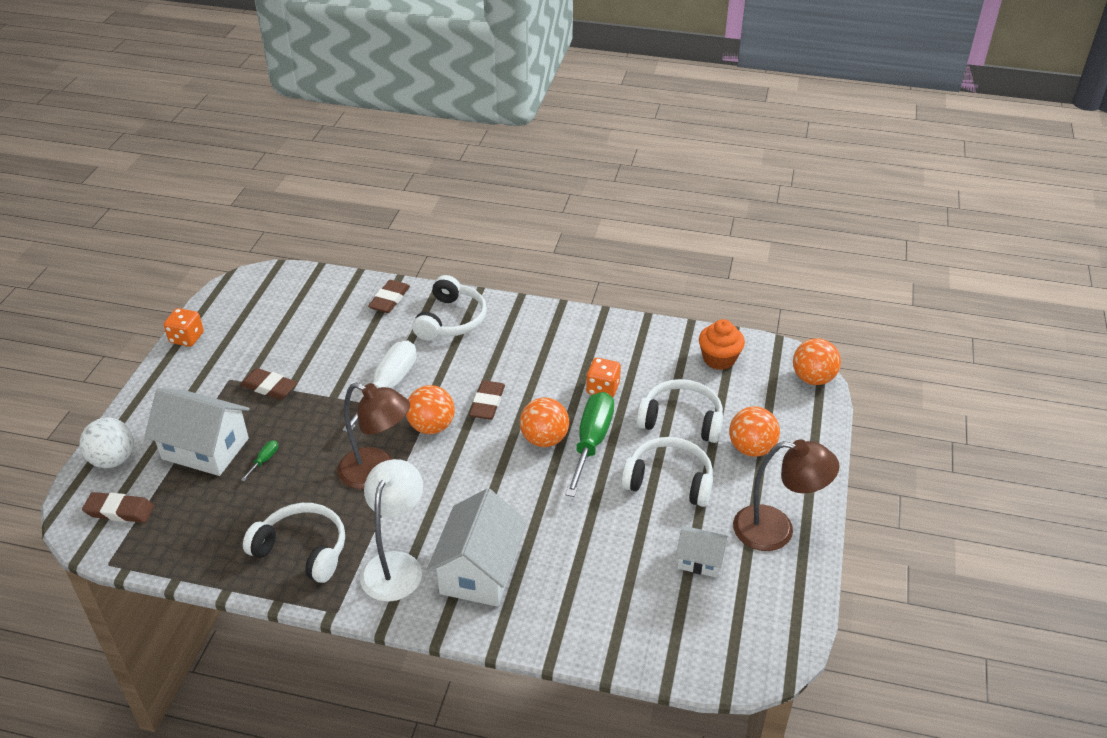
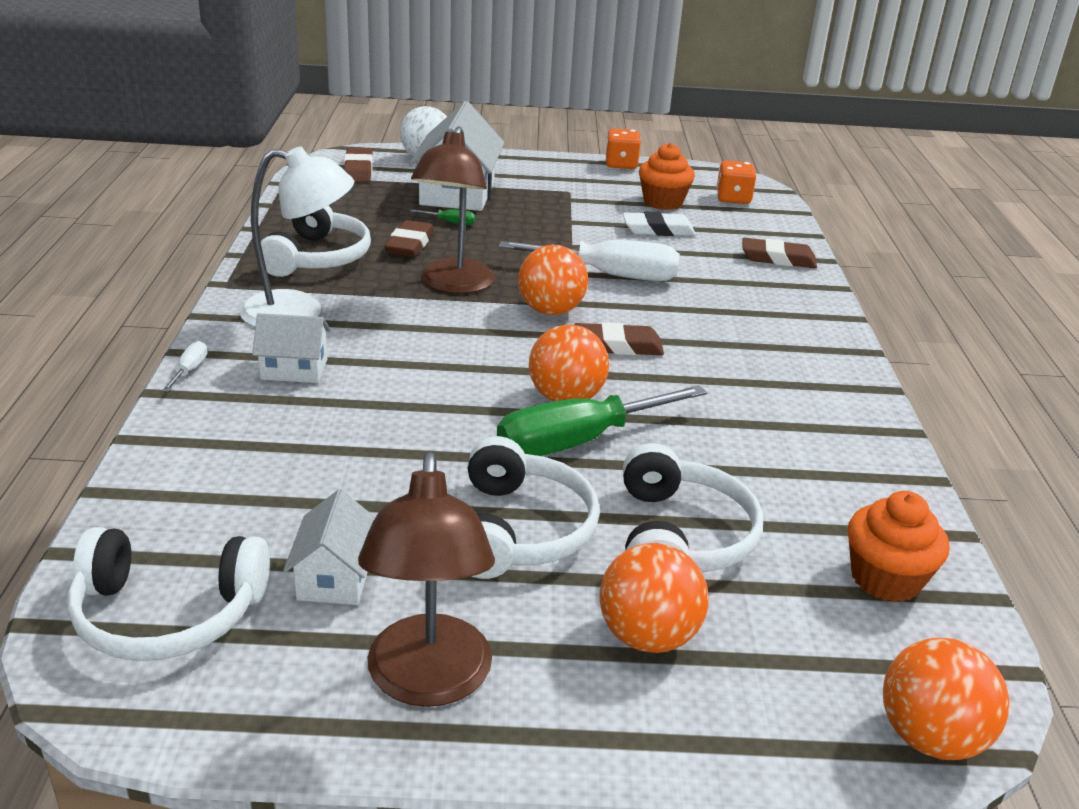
camera: 75 degrees right, 10 degrees down
(269, 387) = (569, 211): brown eraser -> brown eraser (409, 244)
(273, 332) = (663, 202): none -> orange cupcake
(322, 346) = (658, 230): none -> white eraser
(451, 320) = (772, 303): white headphones -> white headphones (167, 614)
(467, 631) = (189, 370): none -> white screwdriver
(479, 571) = (294, 369): white house -> white house, size x0.54
(591, 442) = (578, 441): green screwdriver -> green screwdriver turned 150 degrees clockwise
(602, 389) = (710, 444): orange dice -> orange dice (733, 199)

